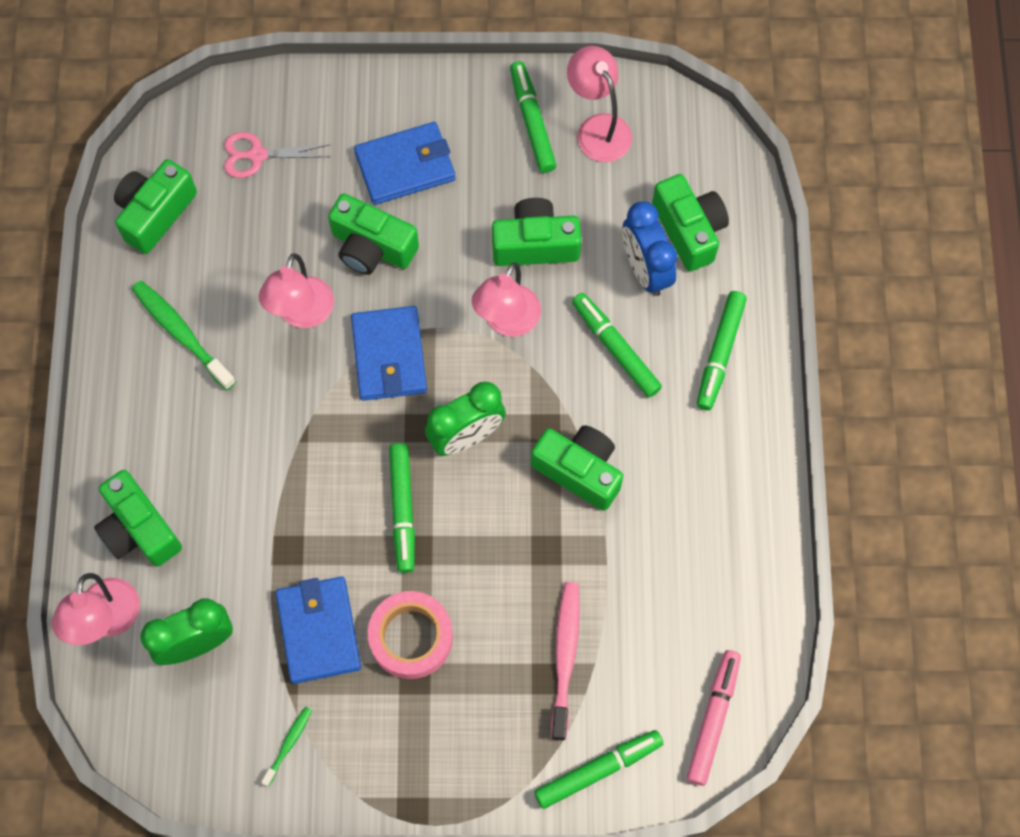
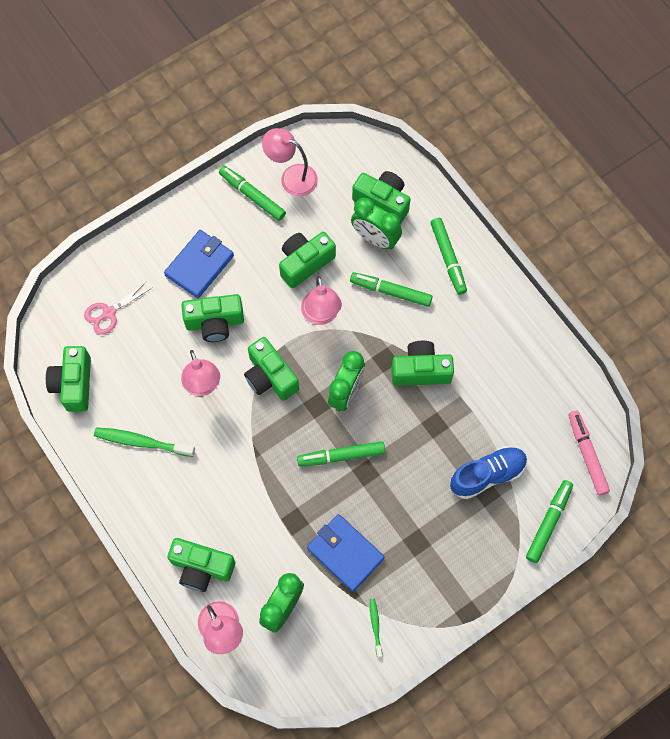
camera: 35 degrees left, 0 degrees up
(389, 356) = (270, 377): blue wallet -> green camera
(402, 509) = (341, 456): green marker -> green marker turned 120 degrees clockwise
(411, 637) = (398, 522): pink tape -> none
(565, 656) = (487, 475): pink toothbrush -> blue shoe
(645, 270) = (375, 238): blue clock -> green clock

